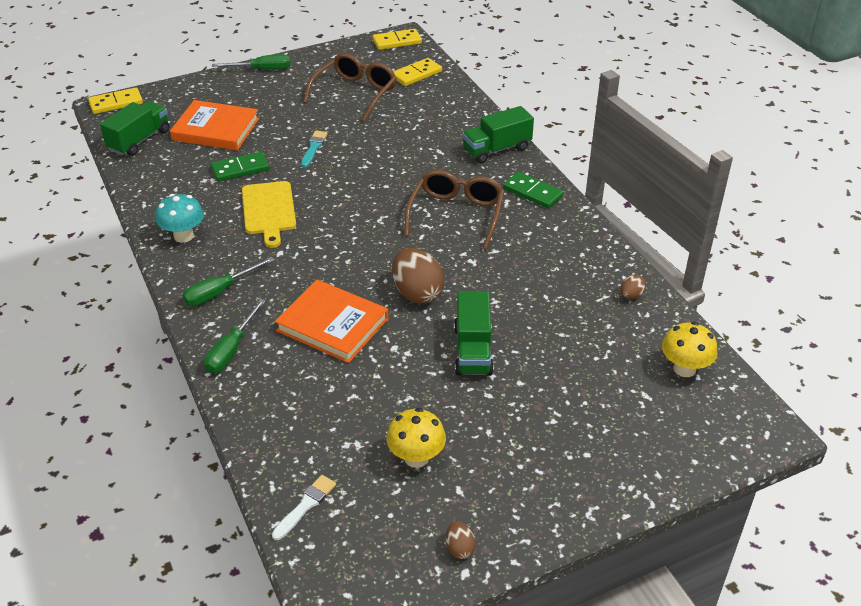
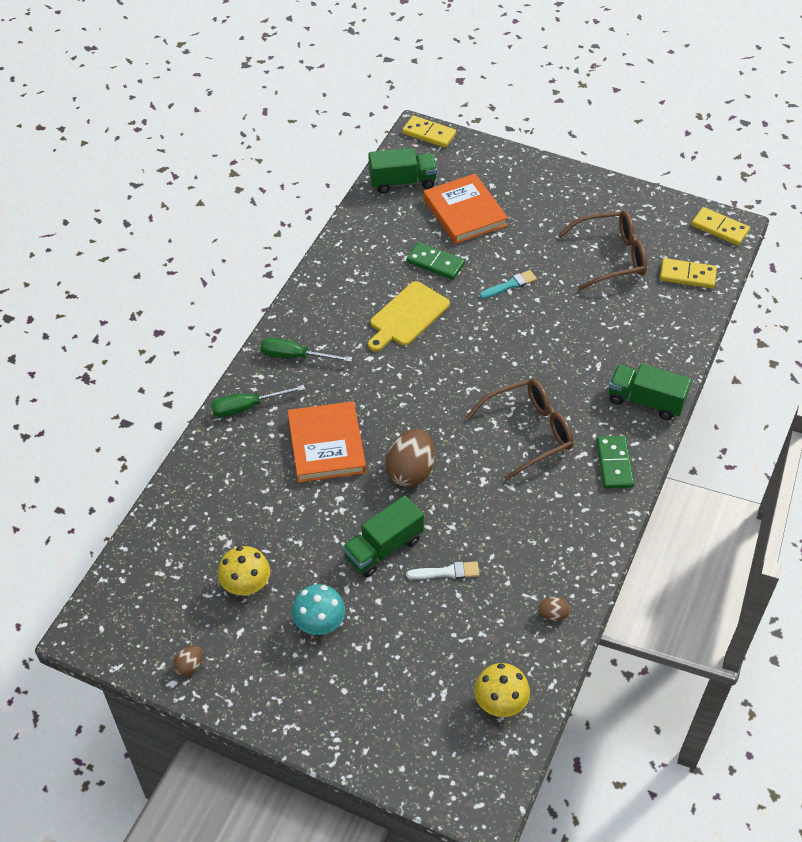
camera: 50 degrees right, 10 degrees up
(183, 236) = (329, 291): turquoise mushroom -> turquoise mushroom (319, 624)
(262, 69) = (571, 178): green screwdriver -> none
(305, 505) = (151, 553): white brush -> white brush (447, 572)

